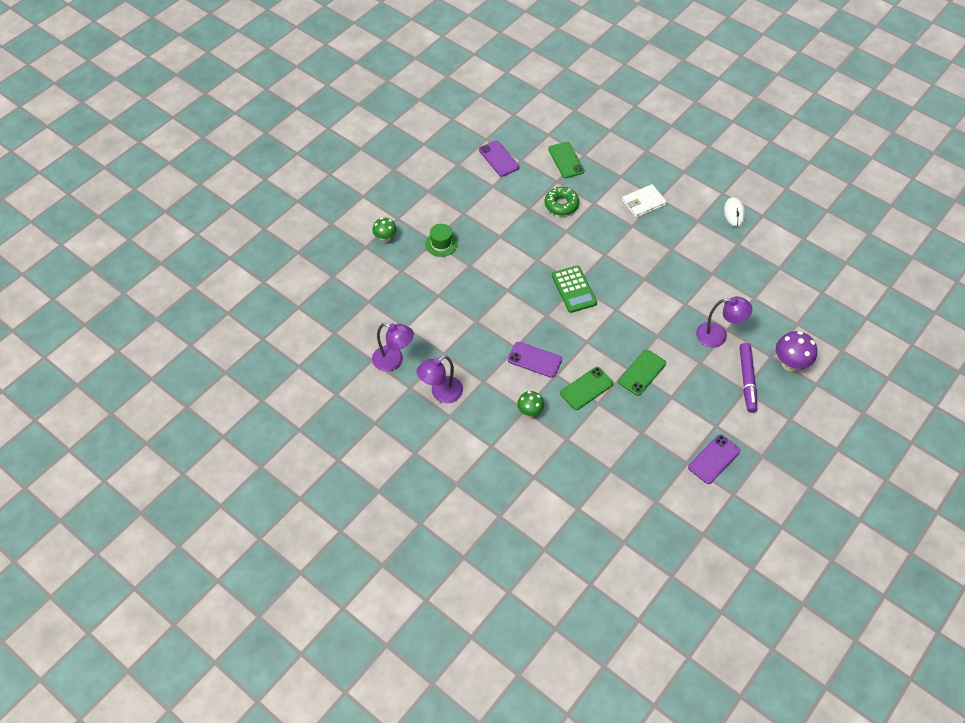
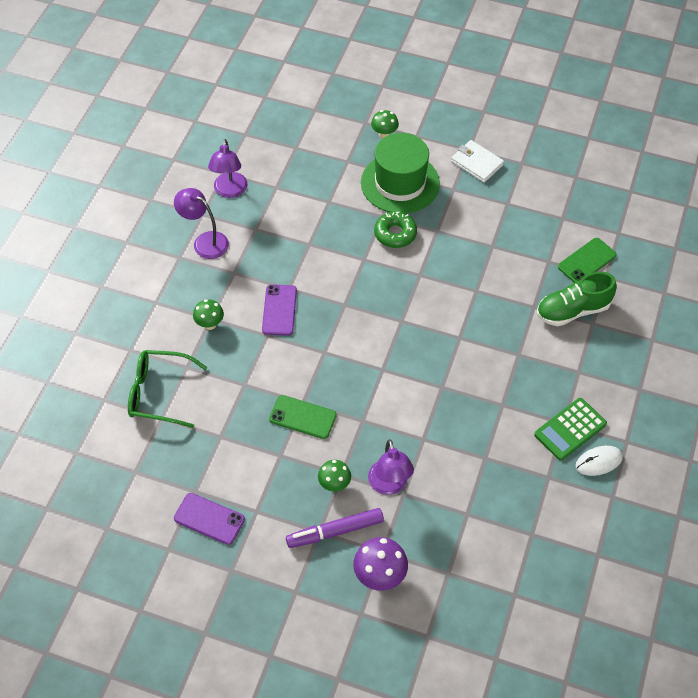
camera: 70 degrees right, 0 degrees up
(441, 244) = (400, 183): green hat -> green hat, size x2.06
(499, 158) = (552, 197): purple phone -> none
(561, 204) = (514, 275): green donut -> green donut (395, 234)
(574, 289) = (393, 320): green calculator -> green calculator (570, 429)
(585, 465) = (159, 393): none -> green glasses
(586, 388) = (260, 368): green phone -> none
(606, 183) = (572, 310): none -> green shoe
(643, 202) = (562, 357): white wallet -> white wallet (477, 163)
(707, 369) = (334, 484): none -> green mushroom

